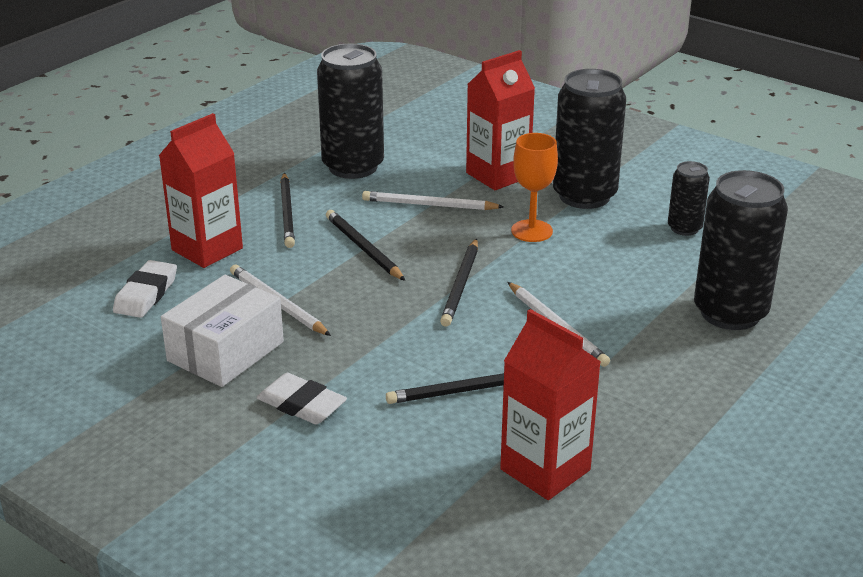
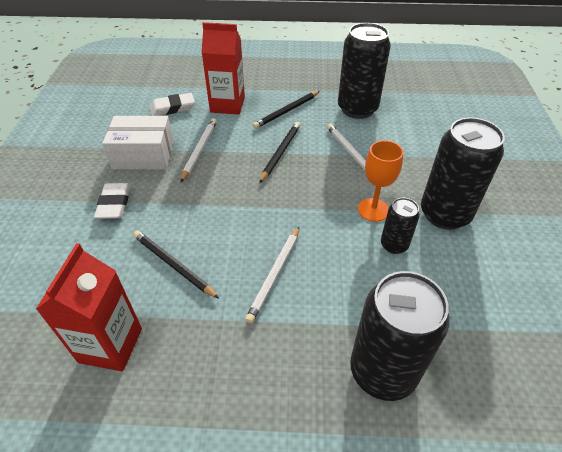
camera: 55 degrees right, 15 degrees up
(461, 285) = (281, 208): black pencil -> none
(498, 175) = (419, 164): red carton -> none
(684, 228) = (468, 287): black can -> black can (394, 245)

